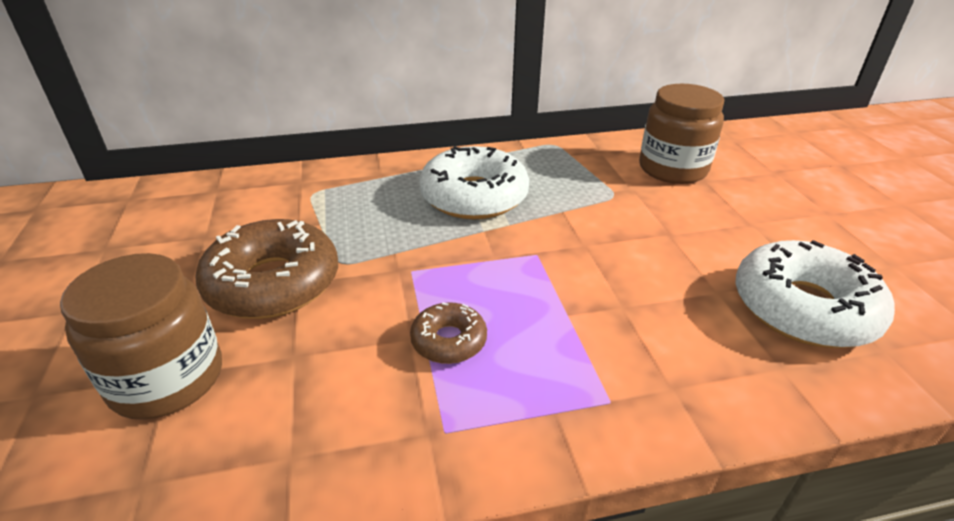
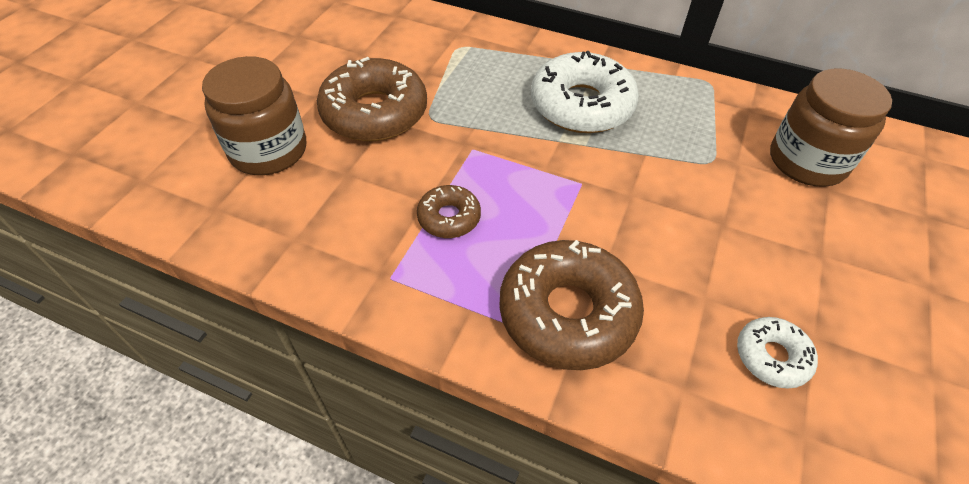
camera: 35 degrees right, 15 degrees up
(638, 363) = (567, 313): none -> brown donut
(803, 308) = (772, 357): white donut -> white donut, size x0.51

